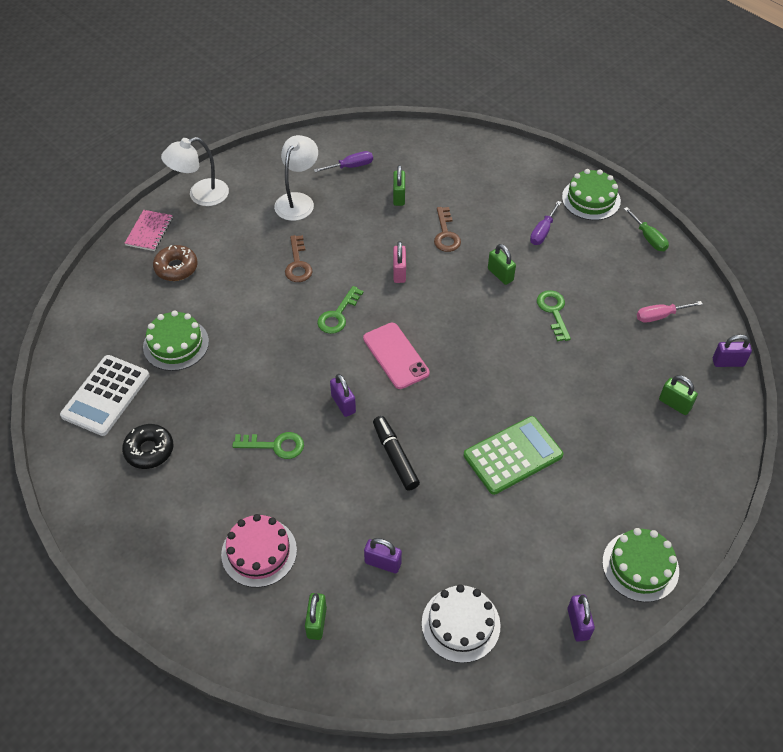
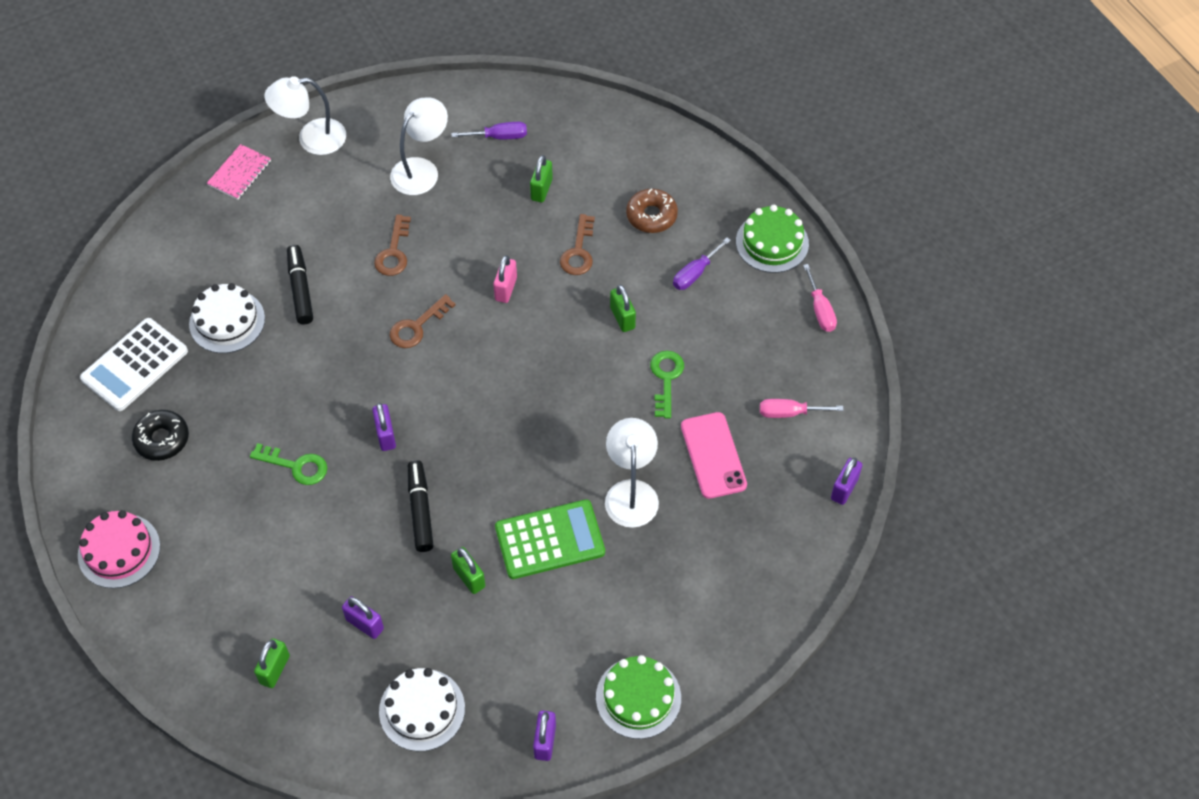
camera: 15 degrees right, 5 degrees up
(176, 268) = (256, 226): brown donut -> brown donut (651, 216)
(176, 344) = (227, 321): green cake -> white cake
(230, 307) = (300, 289): none -> black marker
(259, 552) = (240, 580): pink cake -> pink cake (119, 550)
(338, 315) = (417, 326): green key -> brown key
(396, 356) = (464, 391): pink phone -> pink phone (713, 455)
(563, 403) = (631, 492): none -> white lamp
(648, 238) = (820, 310): green screwdriver -> pink screwdriver
(674, 404) = (758, 524): green padlock -> green padlock (469, 577)
(728, 362) = (844, 489): purple padlock -> purple padlock turned 75 degrees counterclockwise

